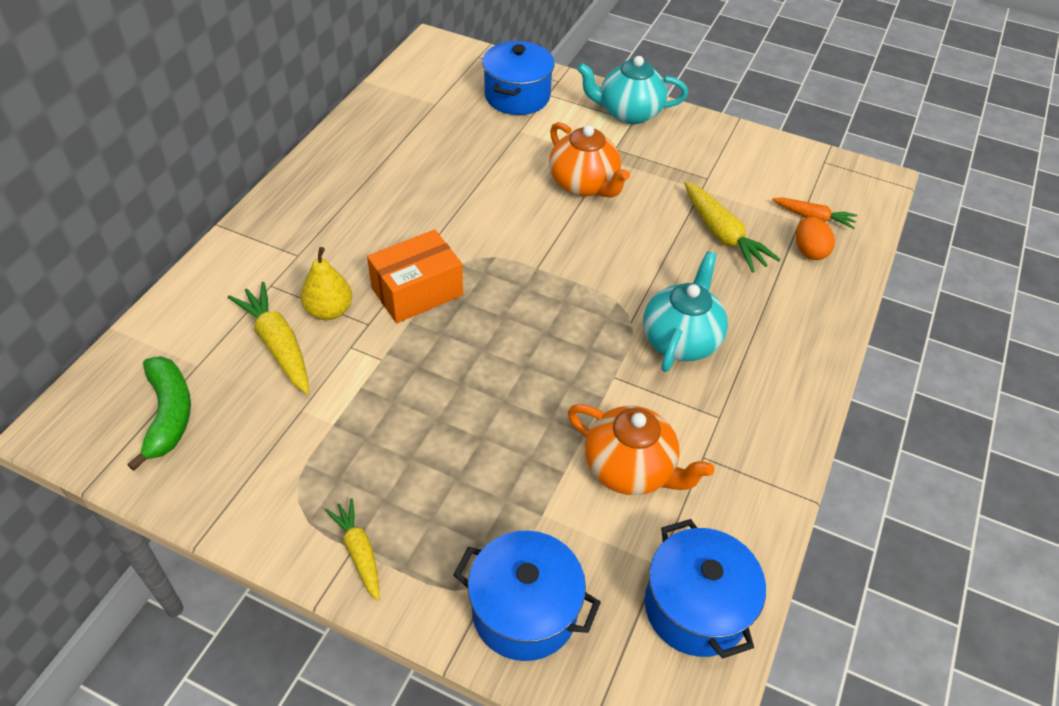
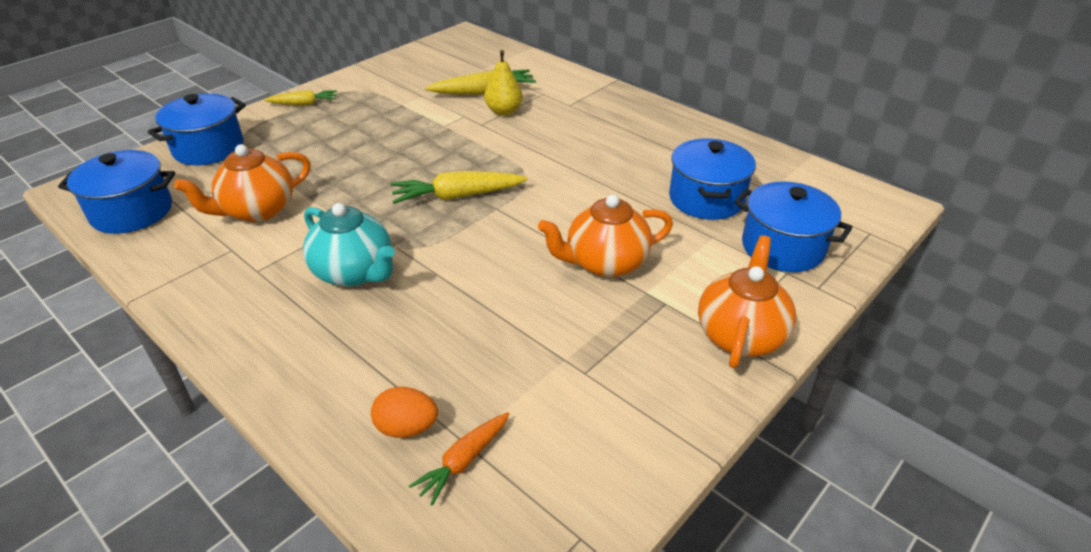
camera: 110 degrees right, 10 degrees down
(168, 414) = (450, 59): green banana -> none
(417, 291) = (502, 147): orange box -> none
(464, 137) = (706, 199): none -> blue pot
(628, 113) = (740, 335): turquoise teapot -> orange teapot
(722, 235) = (476, 351): yellow carrot -> yellow carrot (457, 196)

